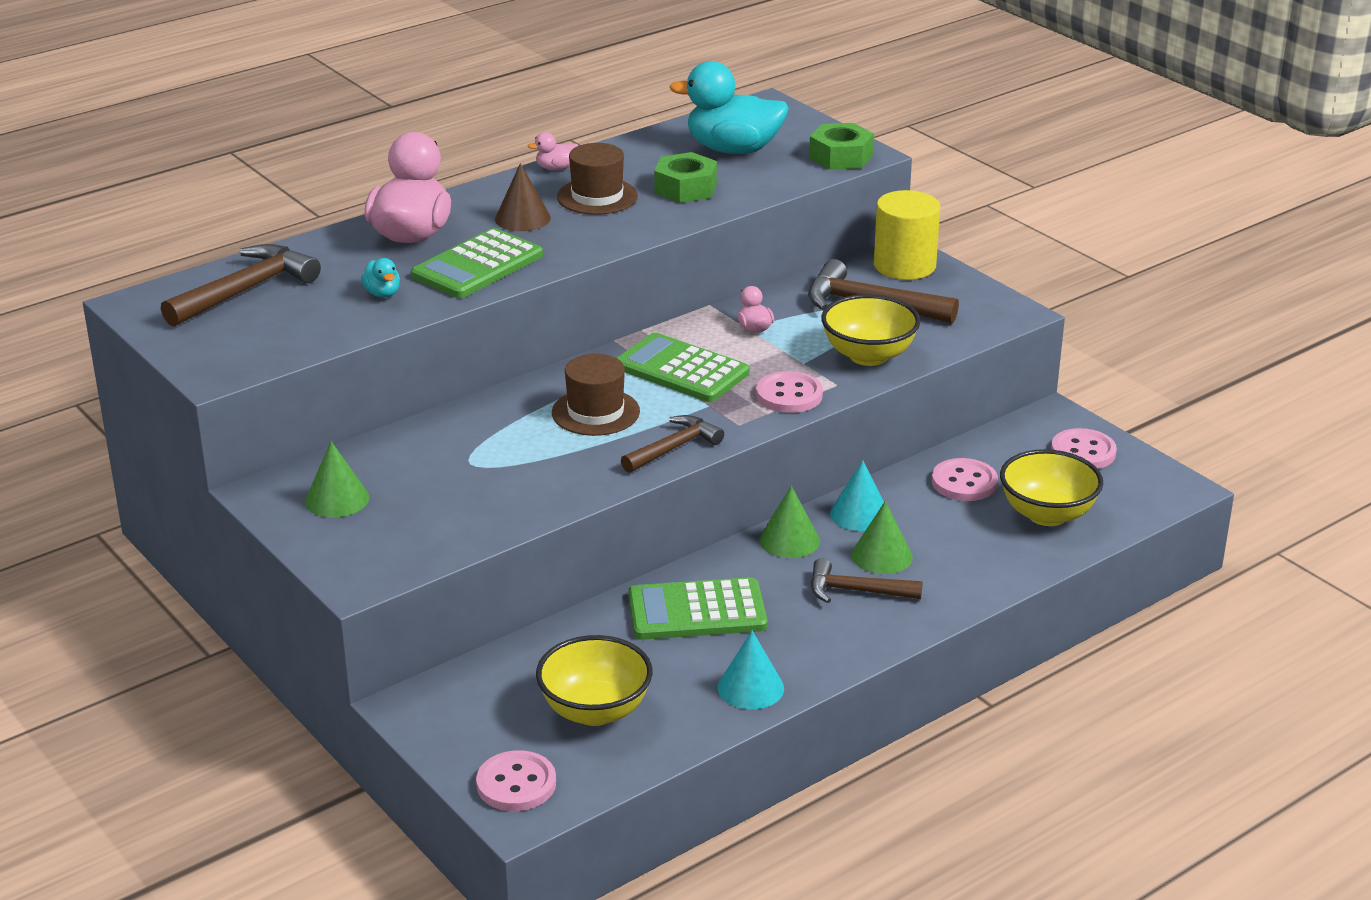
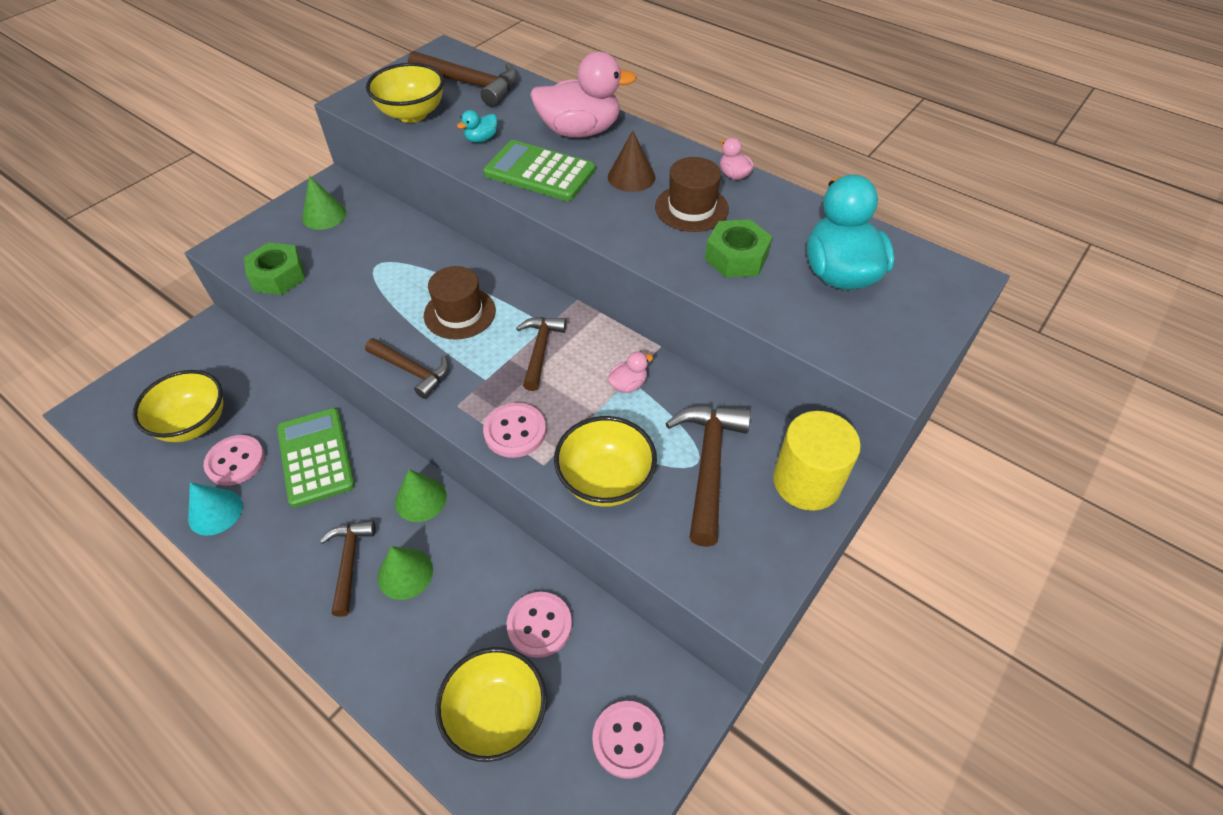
camera: 75 degrees right, 20 degrees up
(286, 334) = (412, 114): none -> yellow bowl
(516, 784) = (118, 401): pink button -> pink button (235, 461)
(681, 370) = (540, 350): green calculator -> brown hammer
(841, 157) = (874, 356): green nut -> green nut (278, 276)
(859, 514) = (469, 544): turquoise cone -> none

